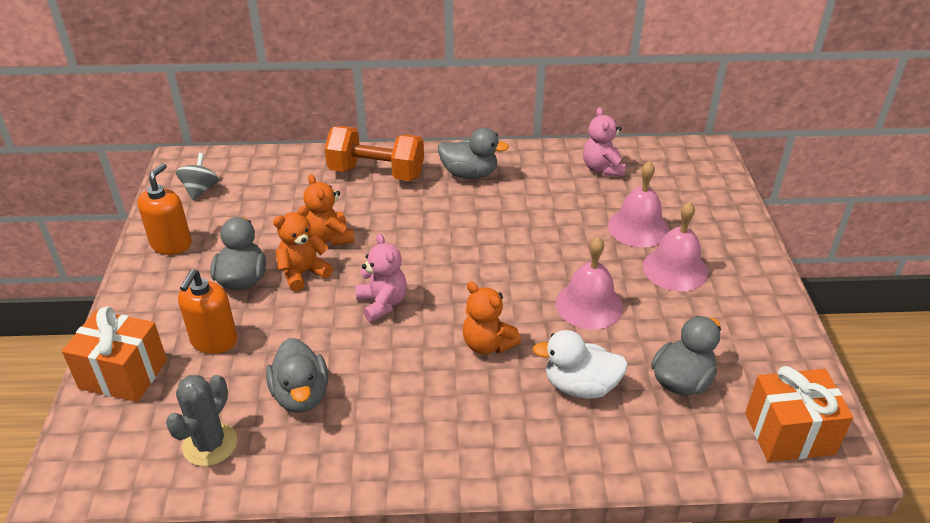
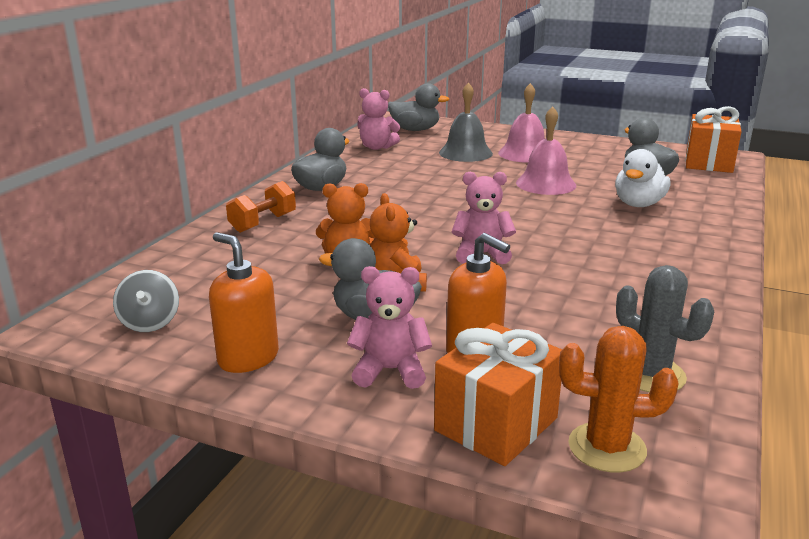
camera: 65 degrees left, 15 degrees down
(108, 434) = (607, 448): none -> orange cactus
(175, 308) = (390, 370): none -> pink teddy bear
(200, 190) = (150, 323): grey spinning top -> grey spinning top turned 135 degrees counterclockwise
(301, 395) = (595, 313): grey duck -> grey duck (415, 130)
(376, 173) = (263, 223): orange dumbbell -> orange dumbbell, size x0.62
(487, 344) = (570, 224): orange teddy bear -> none
(638, 227) = (465, 153): pink bell -> grey bell

